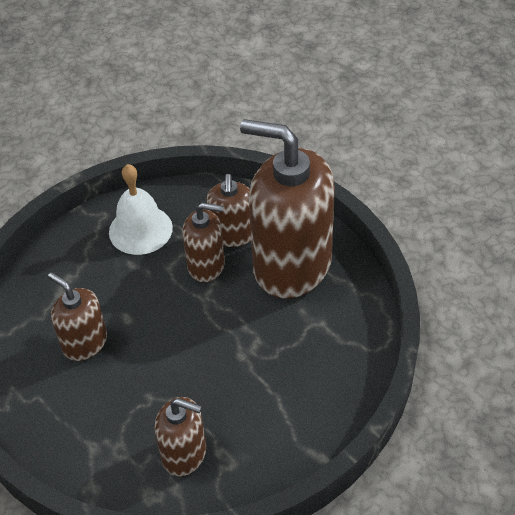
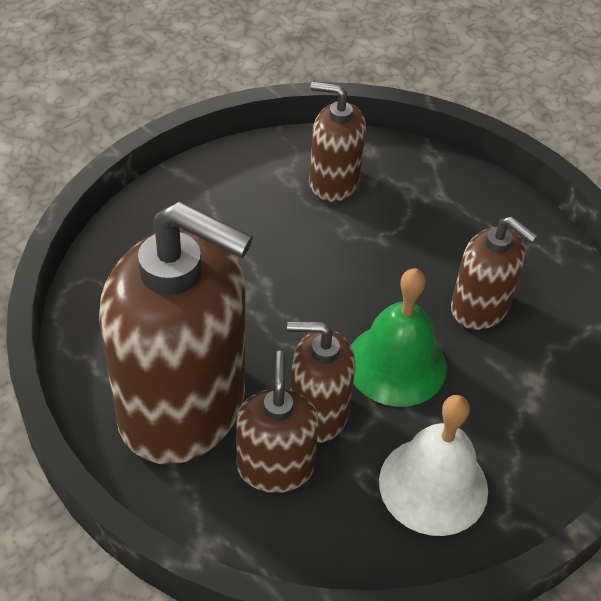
camera: 175 degrees right, 0 degrees up
(152, 298) = (396, 364): none -> green bell

